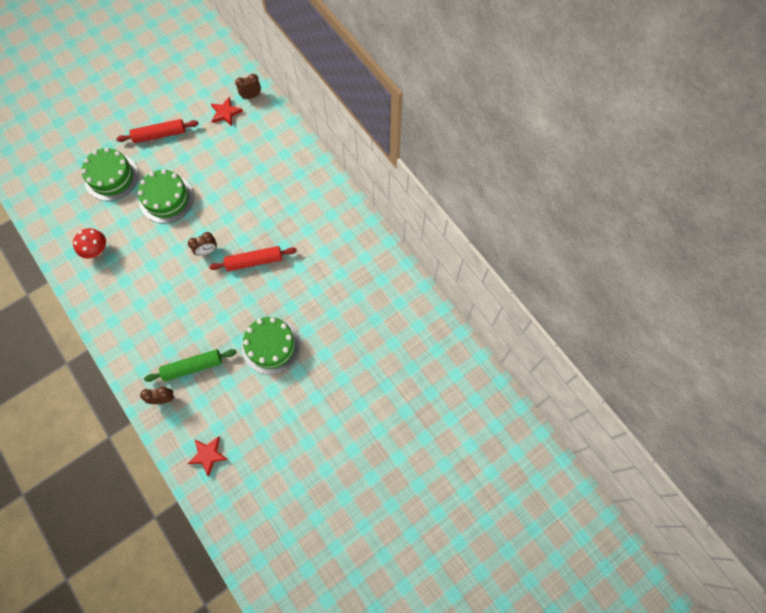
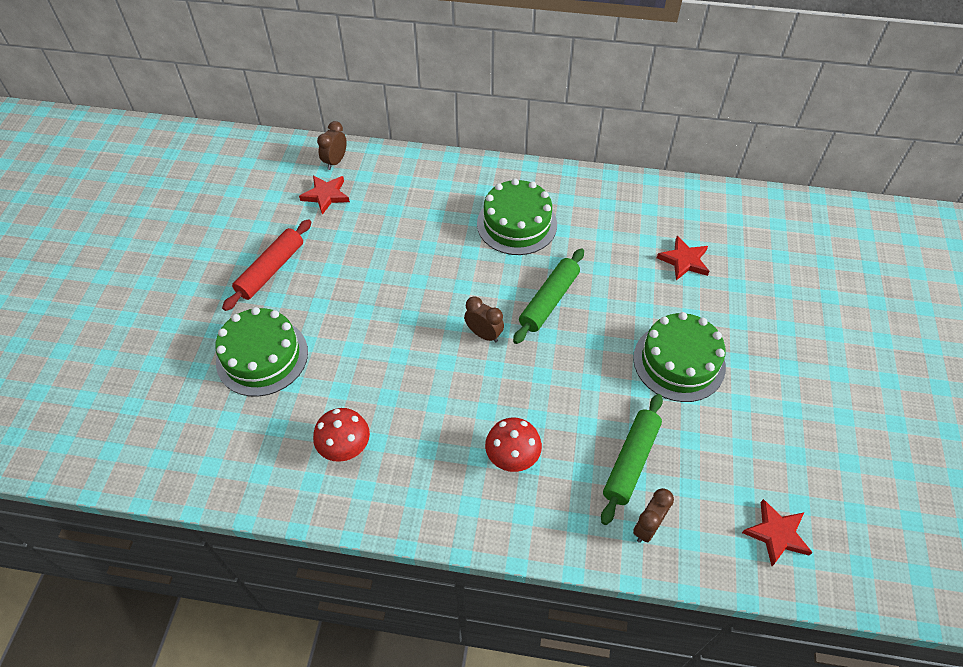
camera: 45 degrees left, 15 degrees down
(150, 318) = (512, 457): none -> red mushroom
(166, 199) = (365, 323): green cake -> green cake (517, 224)
(207, 251) = (484, 334): brown clock -> brown clock turned 75 degrees counterclockwise
(254, 261) = (549, 301): red rolling pin -> green rolling pin
(342, 300) = (684, 261): none -> red star

